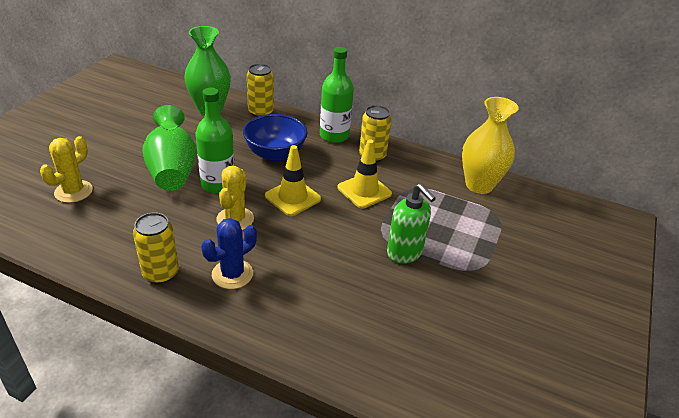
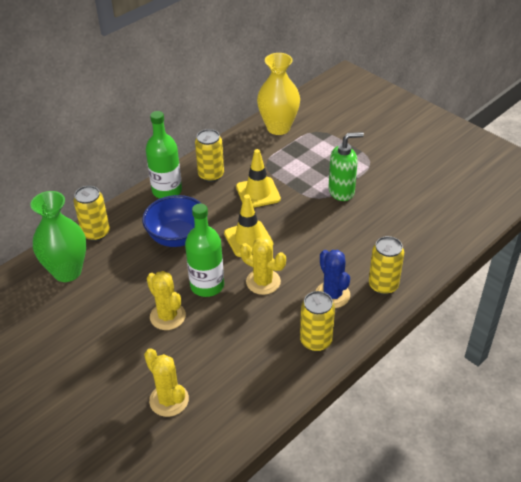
camera: 65 degrees left, 5 degrees up
(172, 170) = (167, 316): green vase -> yellow cactus
(262, 316) = (383, 285): none -> yellow can

